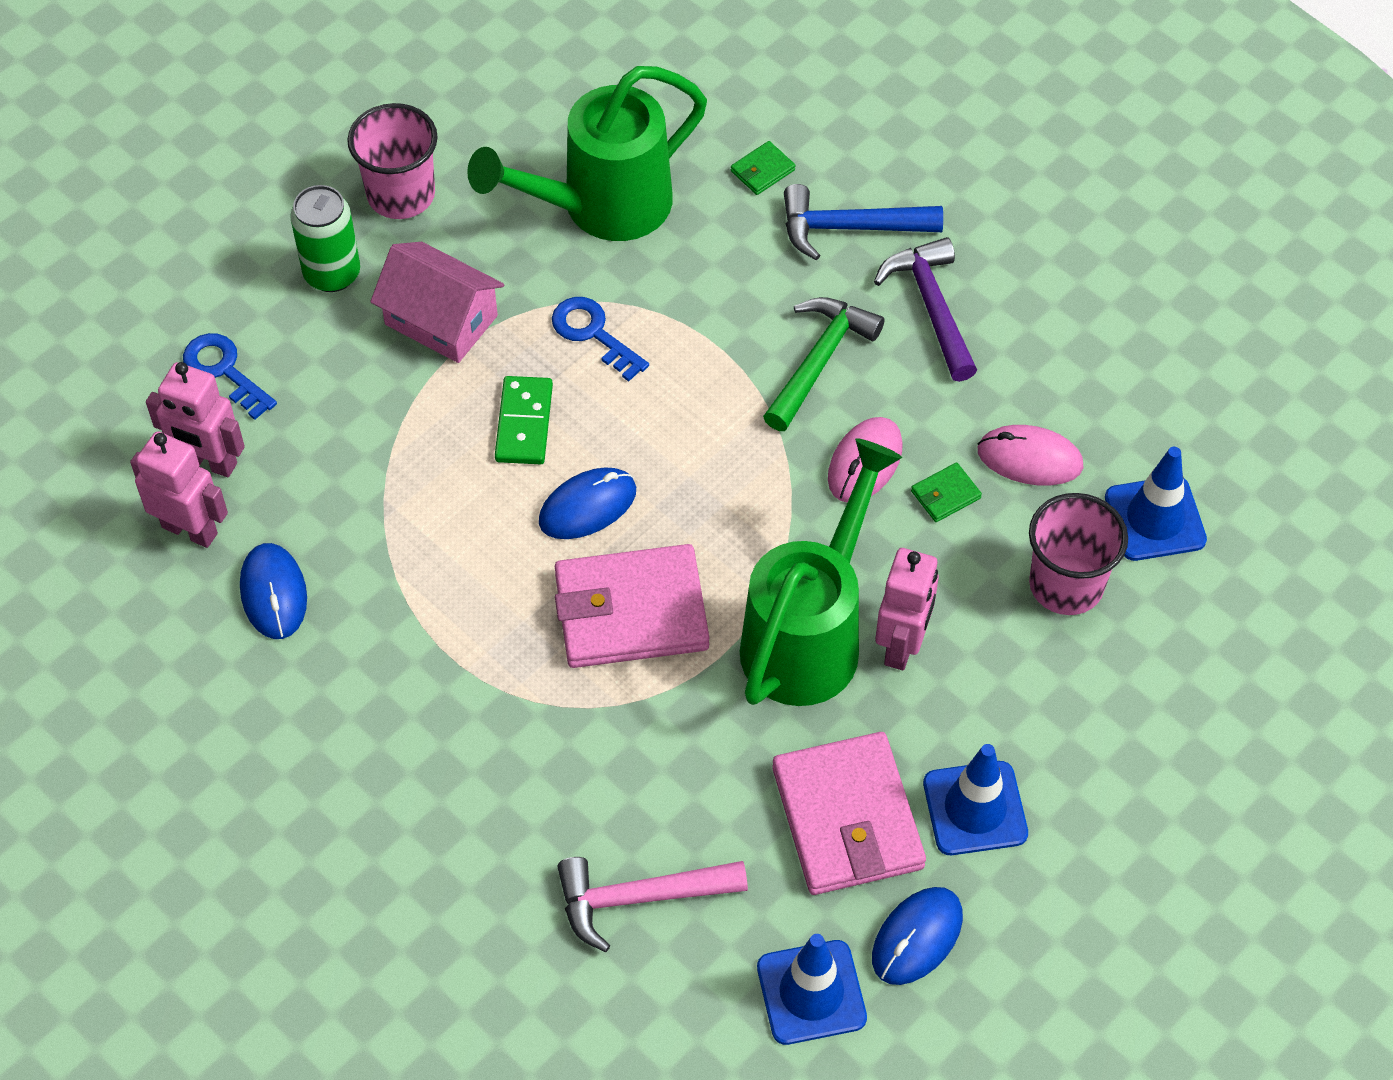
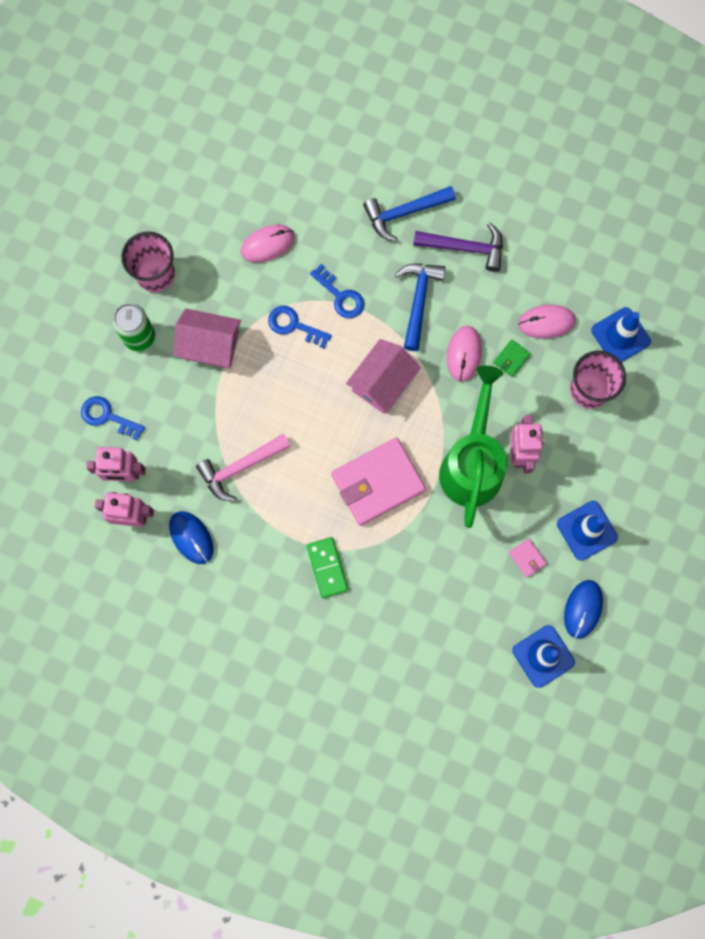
camera: 20 degrees left, 20 degrees up
(524, 423) = (279, 392): green domino -> green domino (327, 567)
(587, 506) = (332, 430): blue mouse -> none
(602, 206) = (267, 244): green watering can -> pink mouse
(639, 898) = (443, 637): pink hammer -> pink hammer (240, 467)
(690, 314) = (340, 296): none -> blue key
(706, 462) = (382, 382): none -> pink house
(762, 170) = (344, 192): green wallet -> none
(819, 361) = (418, 301): green hammer -> blue hammer
(847, 818) = (527, 558): pink wallet -> pink wallet, size x0.41
(932, 307) = (465, 248): purple hammer -> purple hammer turned 135 degrees clockwise

